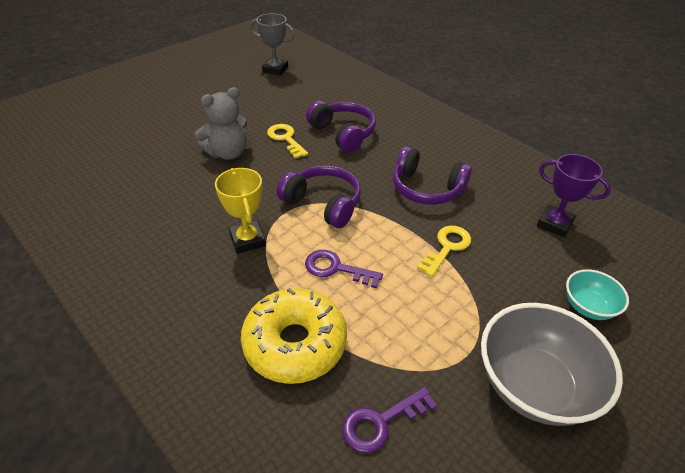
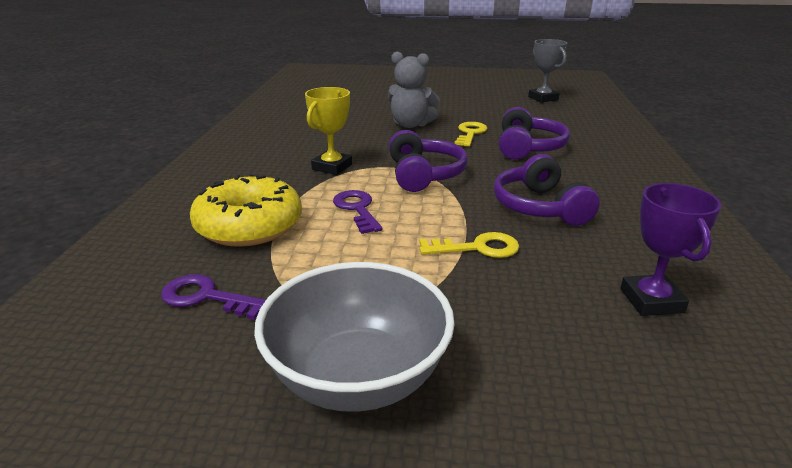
camera: 50 degrees right, 15 degrees down
(588, 307) = (551, 379): turquoise bowl -> none

